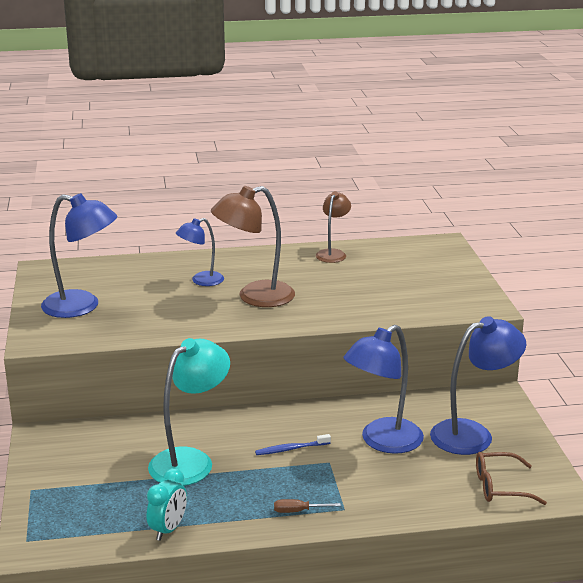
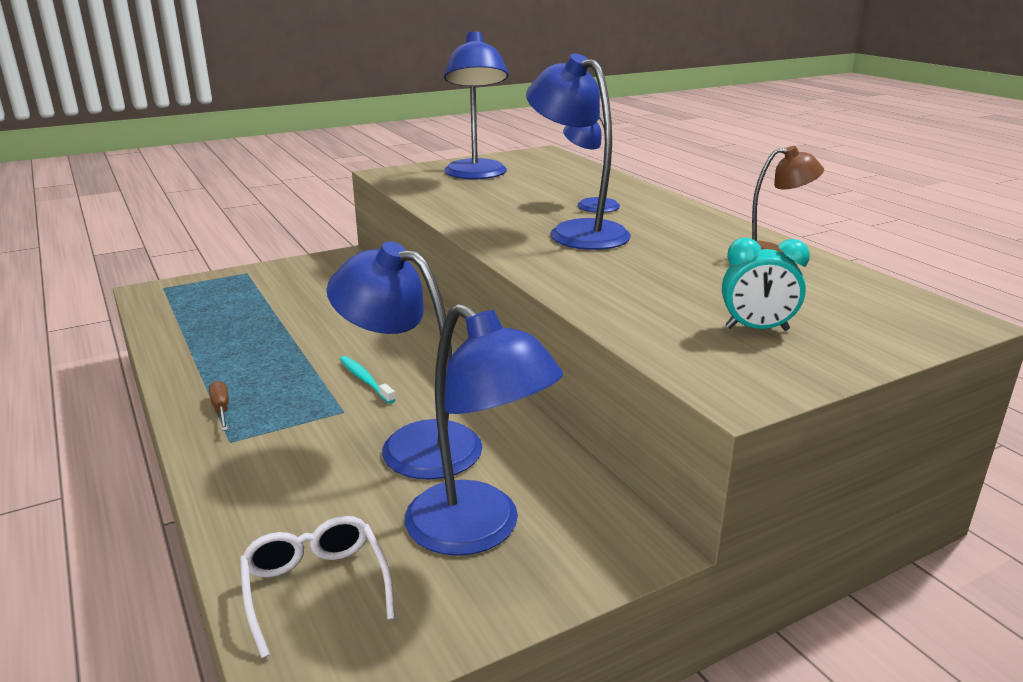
camera: 70 degrees right, 0 degrees up
(168, 529) = (180, 342): turquoise clock -> turquoise clock (757, 329)
(190, 461) = (318, 328): turquoise lamp -> none
(255, 297) = (577, 232): brown lamp -> blue lamp
(291, 449) = (365, 380): blue toothbrush -> turquoise toothbrush
(500, 487) = (316, 587): brown glasses -> white glasses

